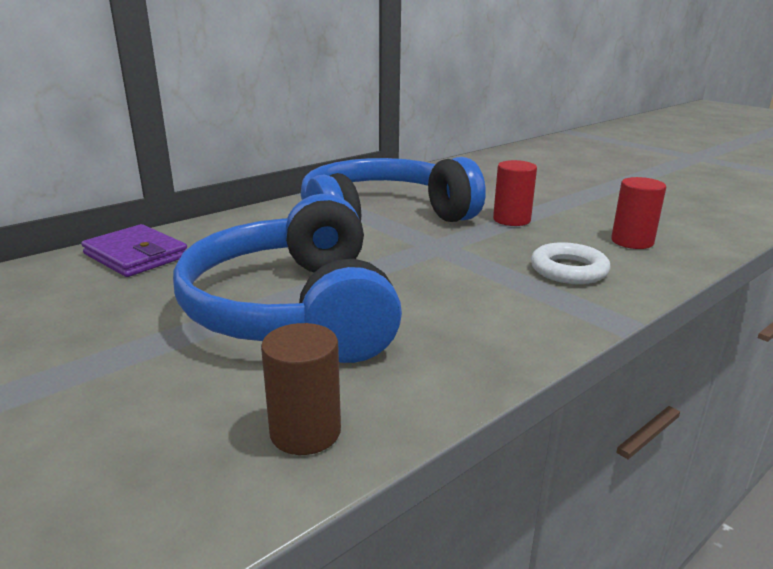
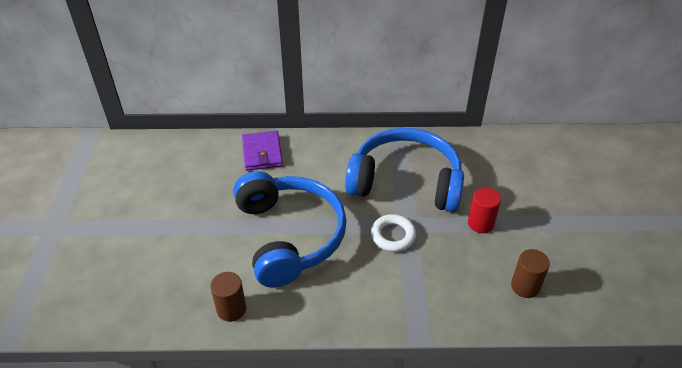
camera: 40 degrees right, 20 degrees up
(293, 309) = (290, 236): blue headphones -> blue headphones turned 135 degrees clockwise
(568, 270) = (449, 286): white ring -> white ring (393, 235)
(632, 241) = (525, 286): red cylinder -> brown cylinder

